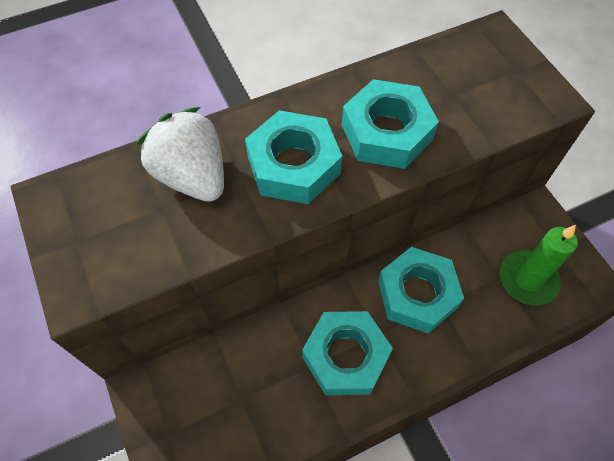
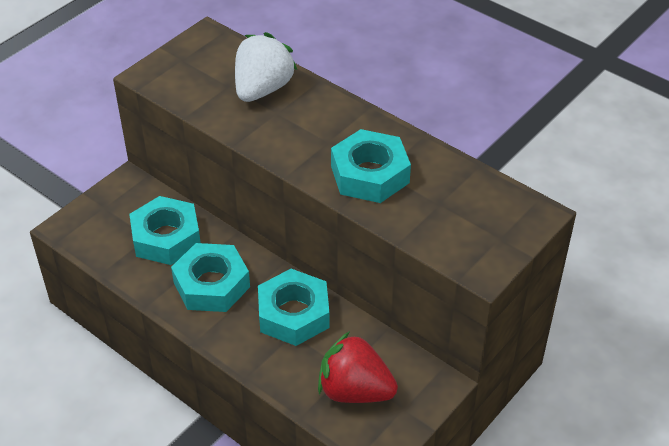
camera: 65 degrees right, 15 degrees down
(293, 165) = (304, 134): turquoise nut -> turquoise nut (166, 238)
(527, 279) = (354, 391): green candle -> red strawberry

